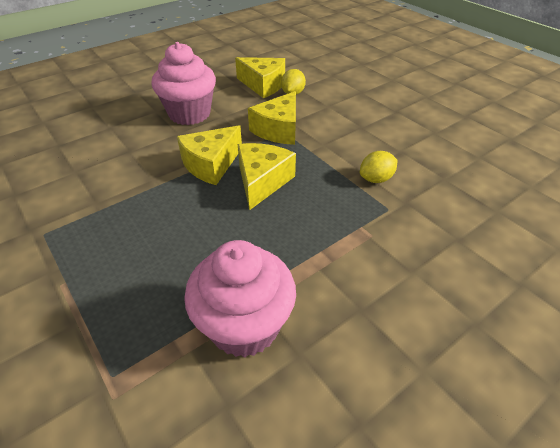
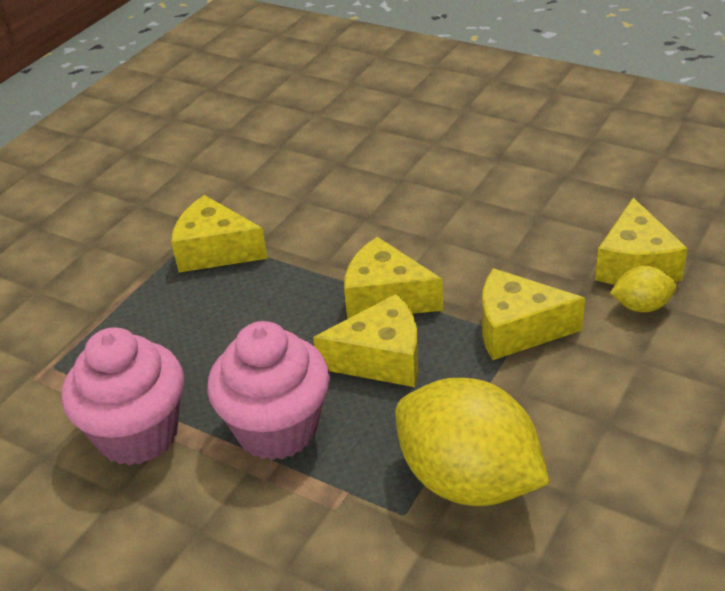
camera: 70 degrees right, 5 degrees down
(77, 228) = (215, 251): none -> yellow cheese
(189, 114) = (486, 228): pink cupcake -> pink cupcake (277, 429)
(376, 179) = (468, 480): yellow lemon -> yellow lemon, size x2.20

